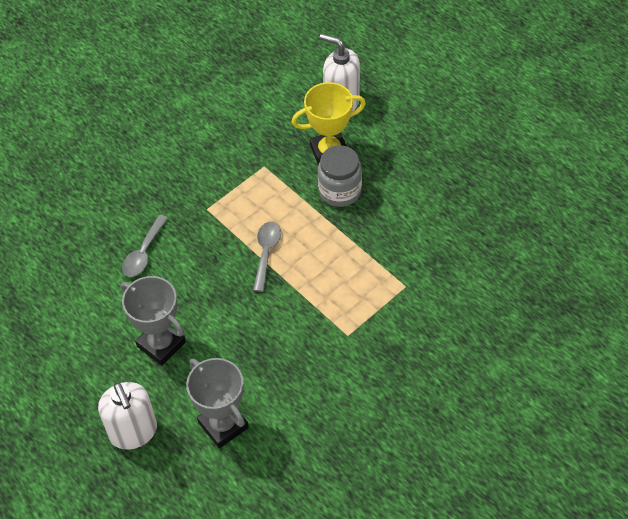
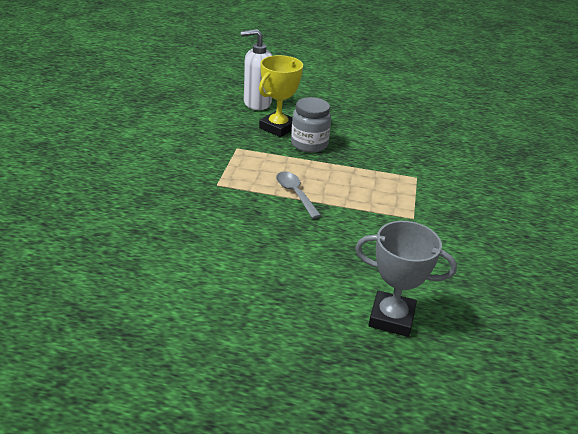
camera: 40 degrees left, 20 degrees down
(133, 432) = (318, 363): white soap dispenser -> none
(144, 253) = (189, 229): grey spoon -> none
(161, 344) = (272, 284): grey trophy -> none

